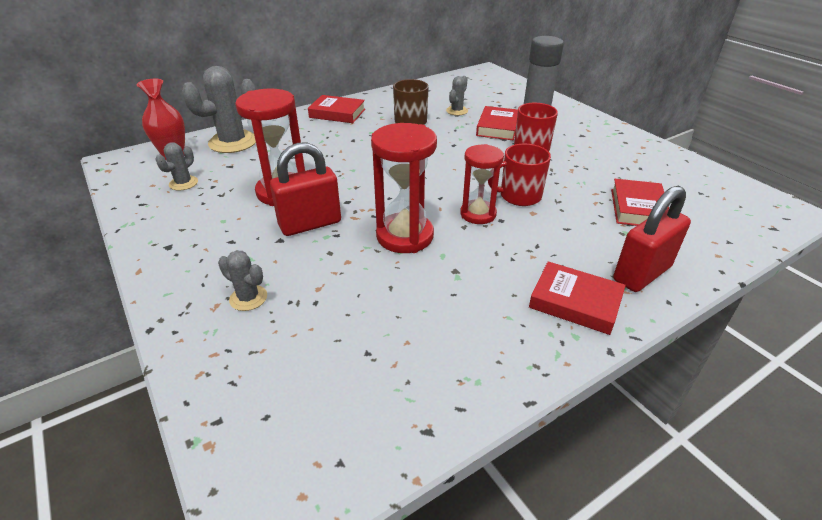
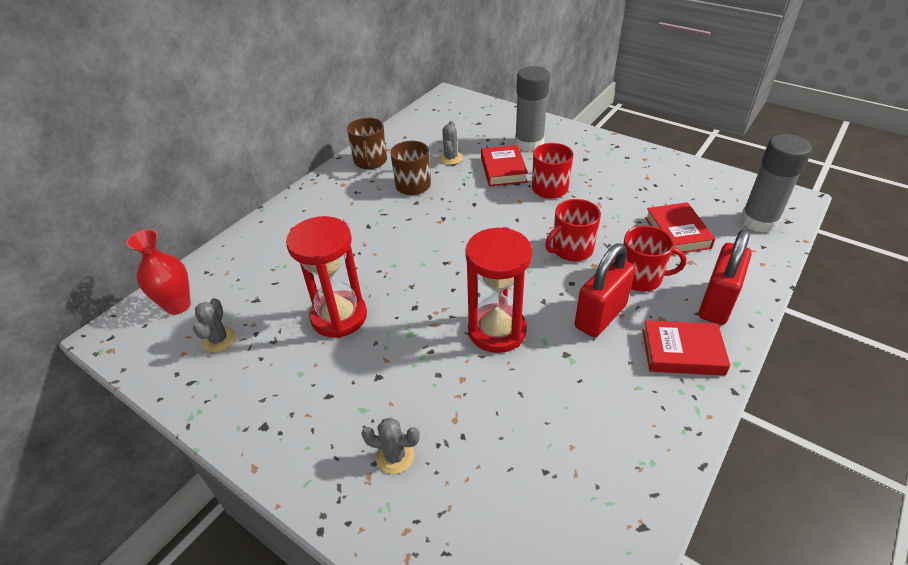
camera: 20 degrees left, 5 degrees up
(233, 142) = (235, 266): grey cactus -> none
(310, 224) = (396, 347): red padlock -> red padlock (600, 316)
(337, 113) = (327, 194): red book -> none
(388, 100) = (370, 161): none -> brown mug
(478, 214) = (547, 282): red hourglass -> none
(573, 233) = (641, 278): none -> red mug
(737, 220) = (758, 221): none -> grey glue stick

